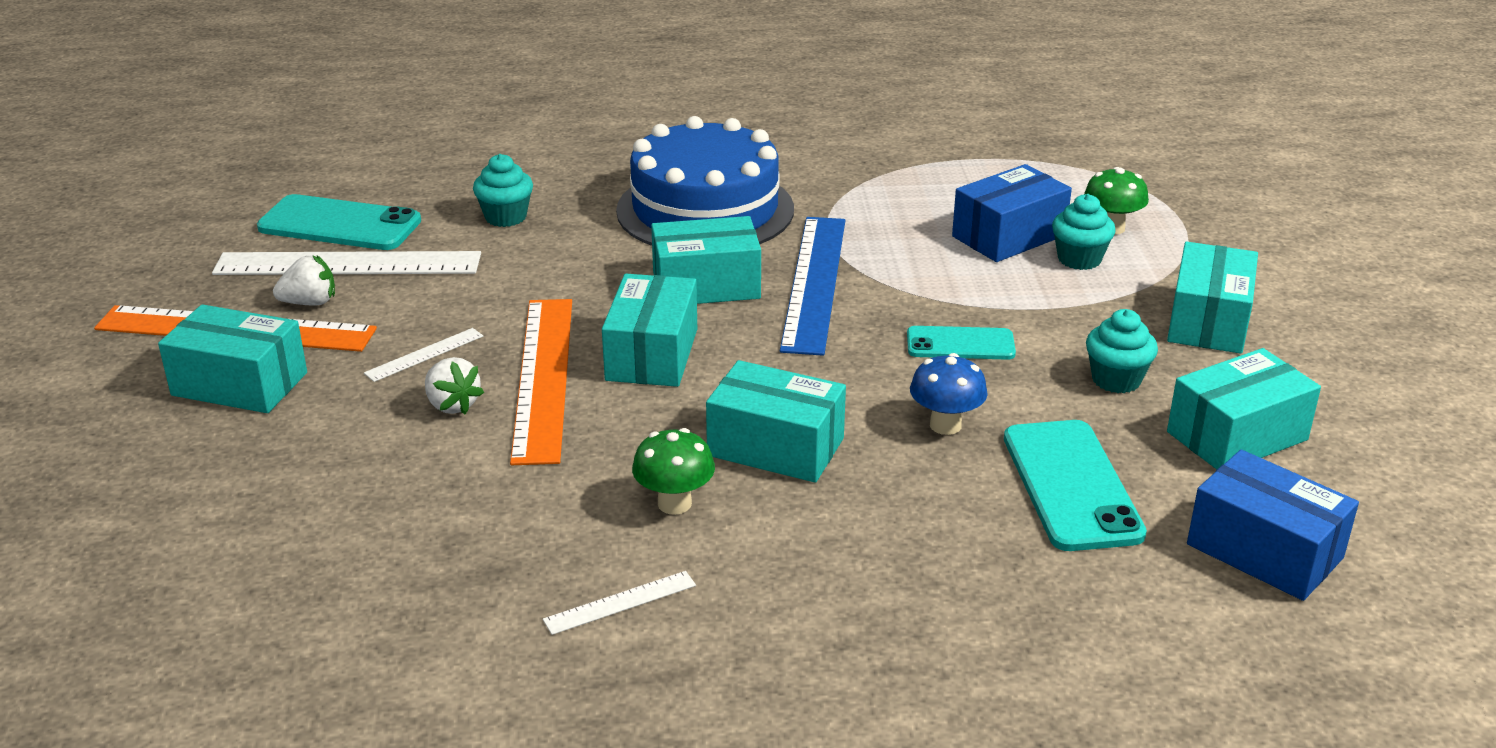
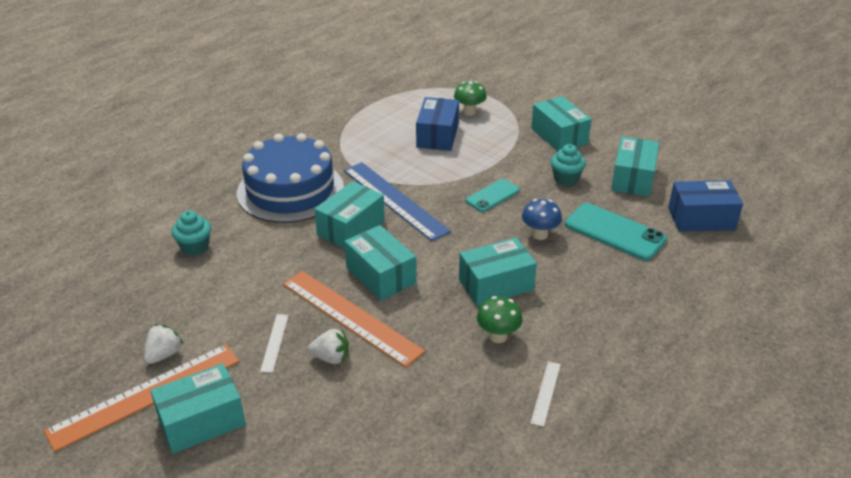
camera: 45 degrees left, 5 degrees up
(340, 224) = (104, 303): turquoise phone -> none
(348, 264) = (149, 321): white ruler -> none
(1079, 259) = (478, 132): turquoise cupcake -> none

